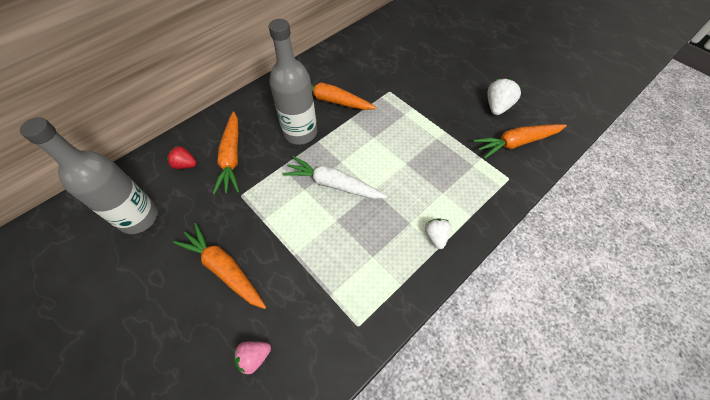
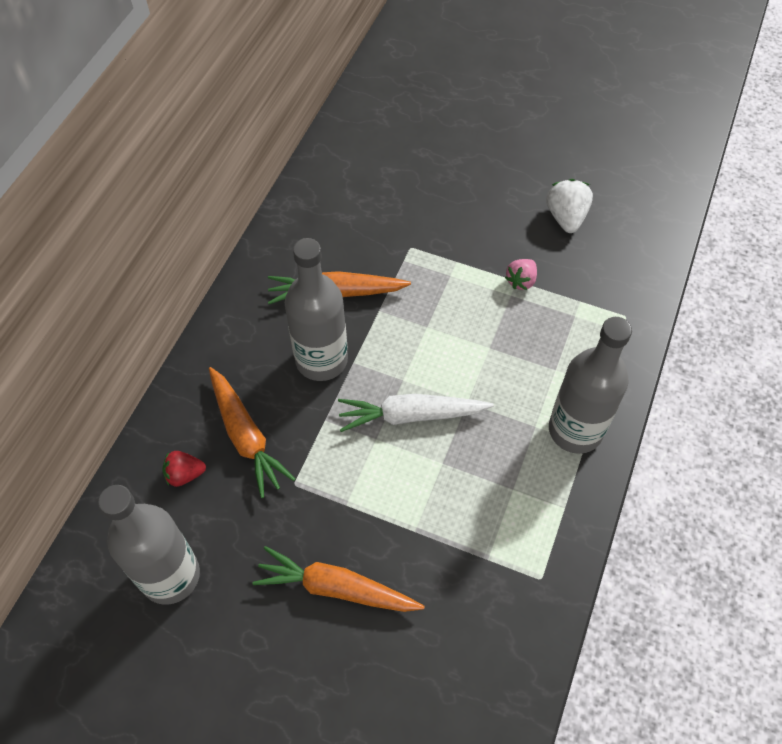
camera: 25 degrees left, 0 degrees up
(254, 357) = (441, 671): pink strawberry -> pink strawberry (521, 281)
(436, 236) = (575, 430): white strawberry -> grey bottle
(516, 143) = (613, 262): orange carrot -> none

